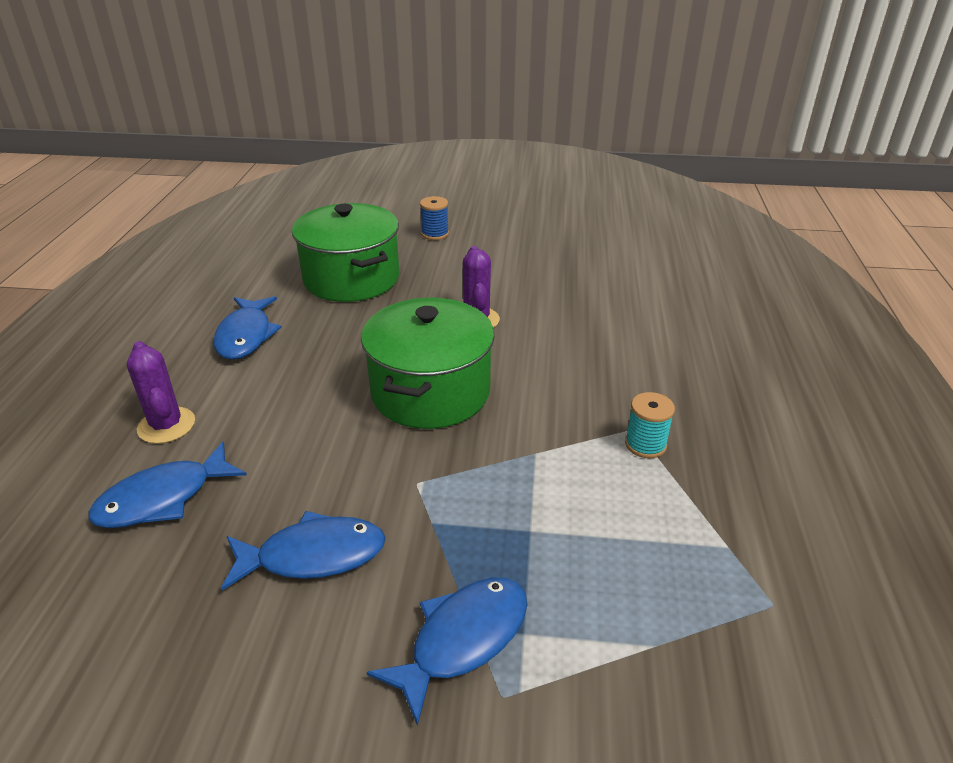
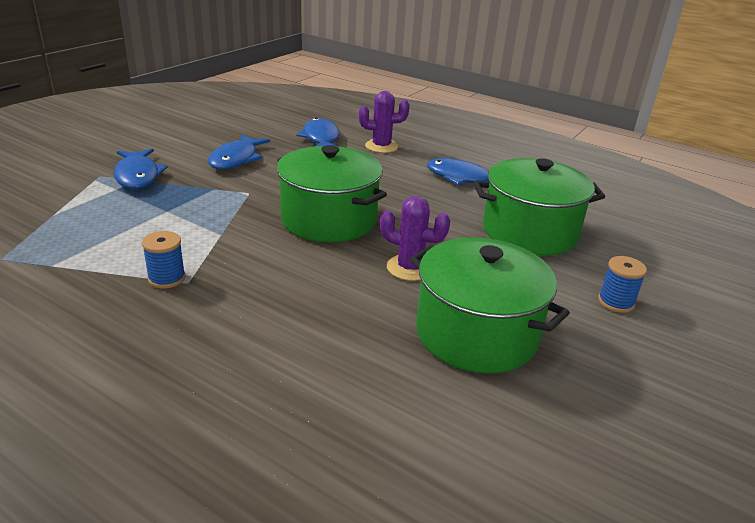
camera: 115 degrees right, 5 degrees down
(534, 274) = (476, 334): none -> green pot
(645, 444) = (166, 278): turquoise spool -> blue spool

